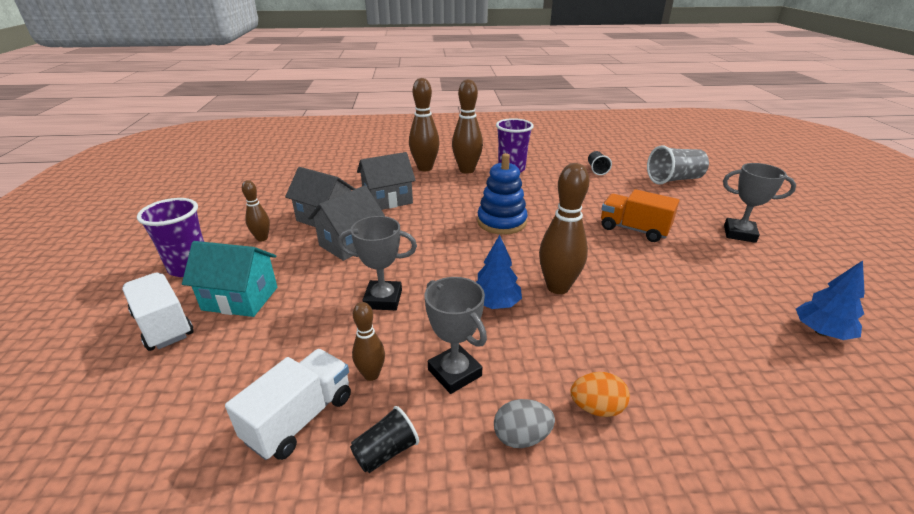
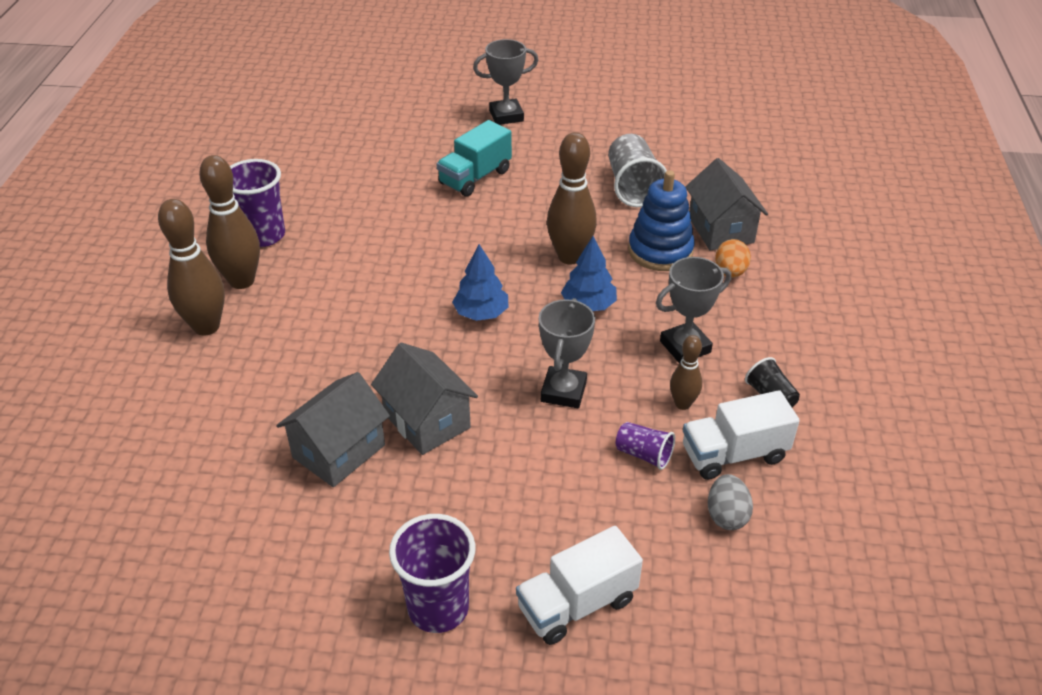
camera: 80 degrees left, 10 degrees up
(240, 298) = (534, 530): turquoise house -> none
(262, 238) = (377, 526): brown bowling pin -> none
(300, 418) = (733, 454): white truck -> white truck turned 60 degrees counterclockwise
(307, 351) = (644, 454): none -> purple cup
(387, 200) = (307, 377): grey house -> grey house (721, 230)
(501, 222) = (420, 272): blue stacking toy -> blue stacking toy (660, 251)
(521, 437) = (757, 318): grey egg -> grey egg (726, 515)
(597, 170) = (309, 161): black cup -> none
(633, 229) = (475, 177): orange truck -> turquoise truck
(674, 179) = (369, 113): grey cup -> grey cup (633, 187)
(739, 234) = (506, 116): grey trophy -> grey trophy turned 45 degrees clockwise
(821, 332) = (658, 135): blue tree -> blue tree (481, 313)

